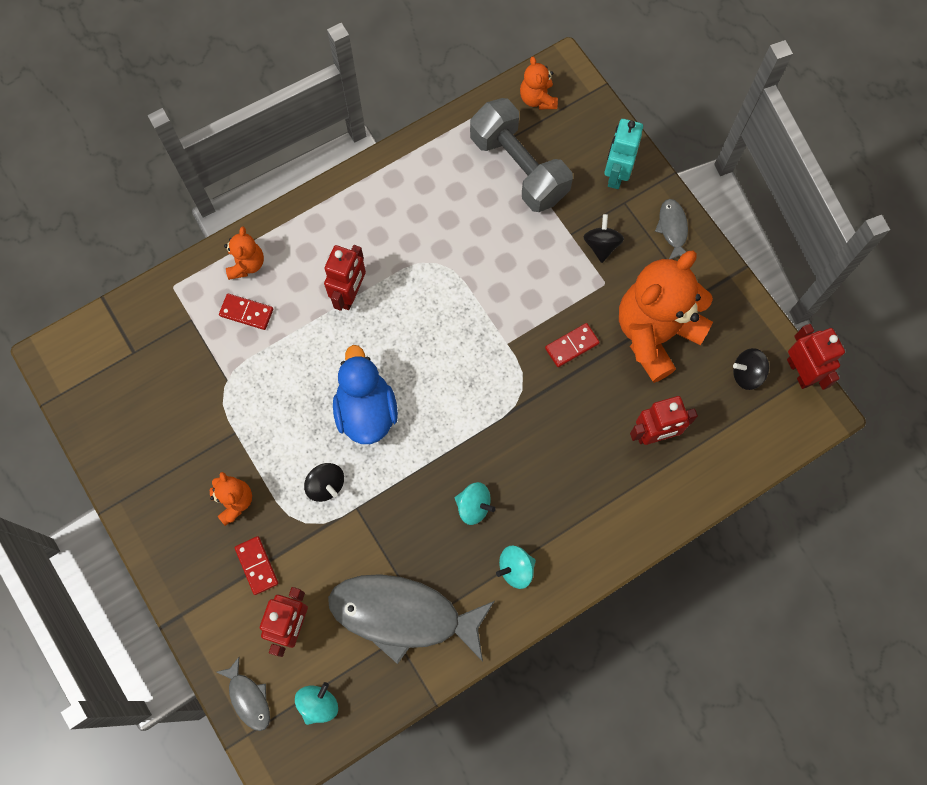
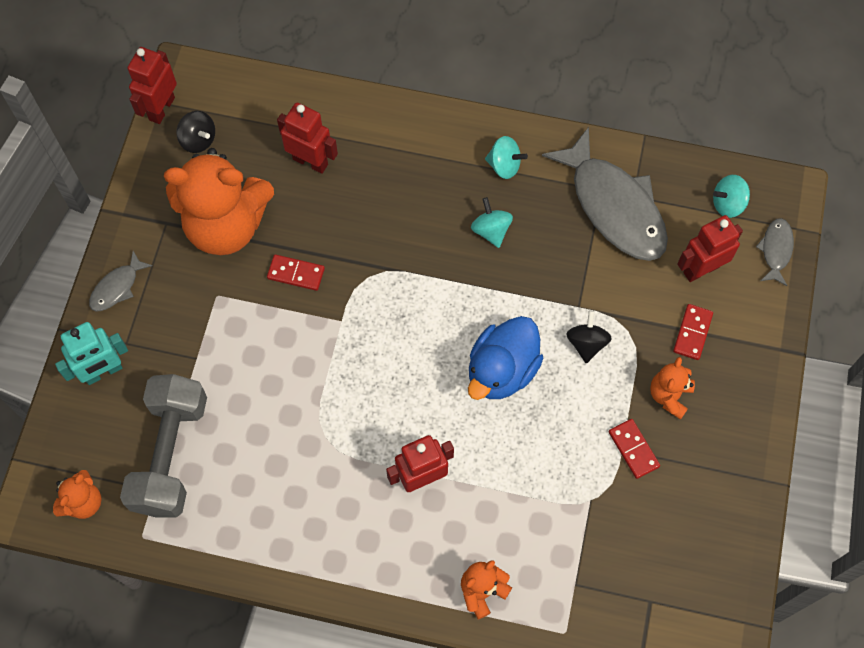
camera: 135 degrees left, 5 degrees down
(246, 312) = (522, 545): red domino -> red domino (633, 449)
(601, 245) = (184, 326): black spinning top -> none

